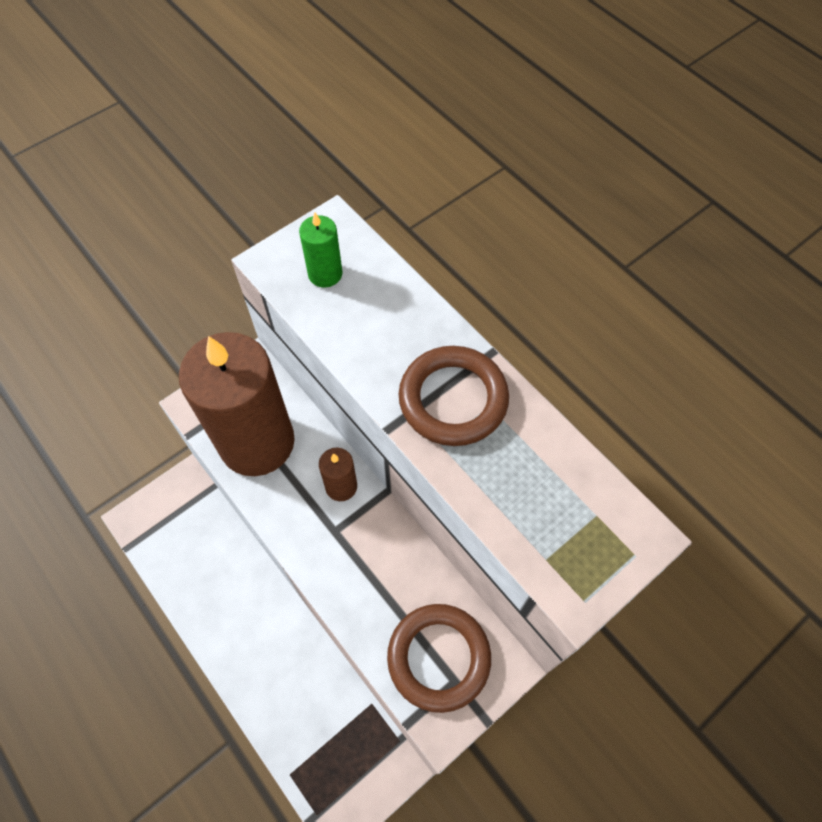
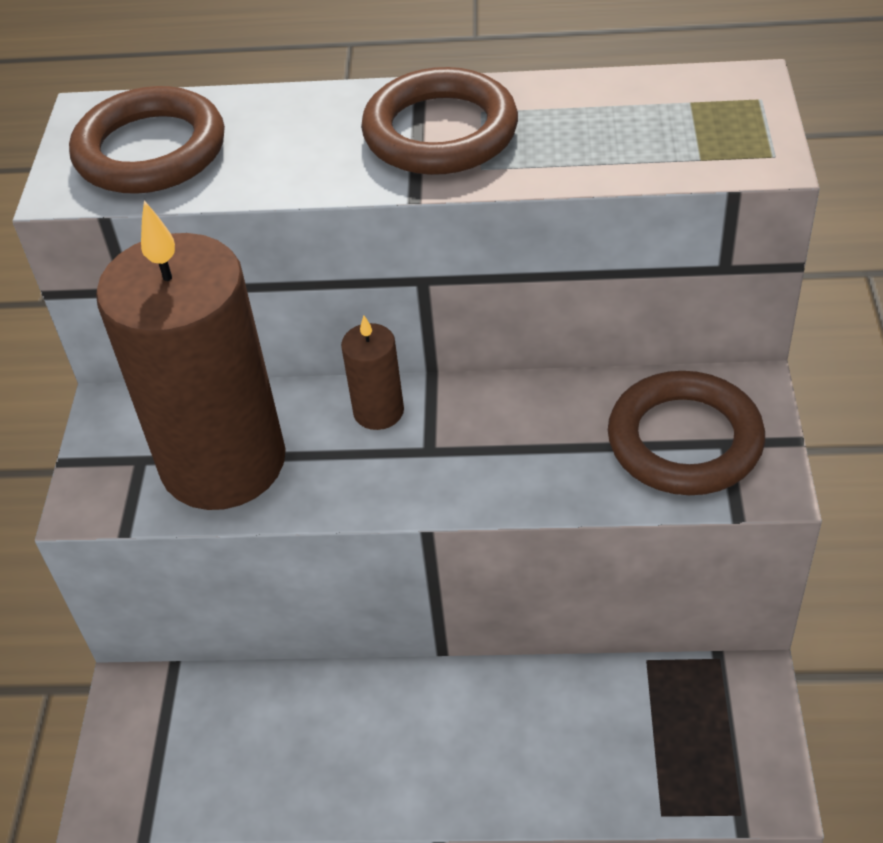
camera: 45 degrees left, 15 degrees down
(325, 274) = (150, 150): green candle -> brown ring

